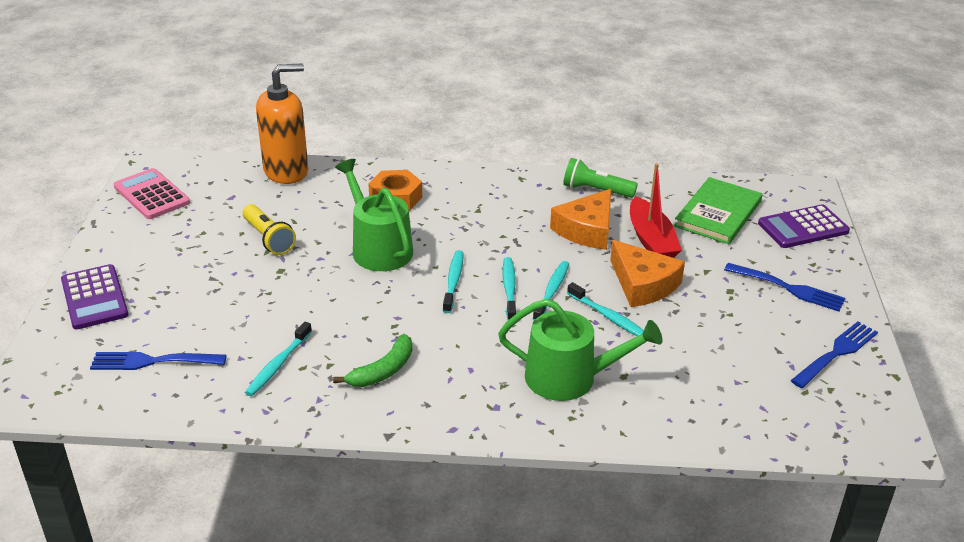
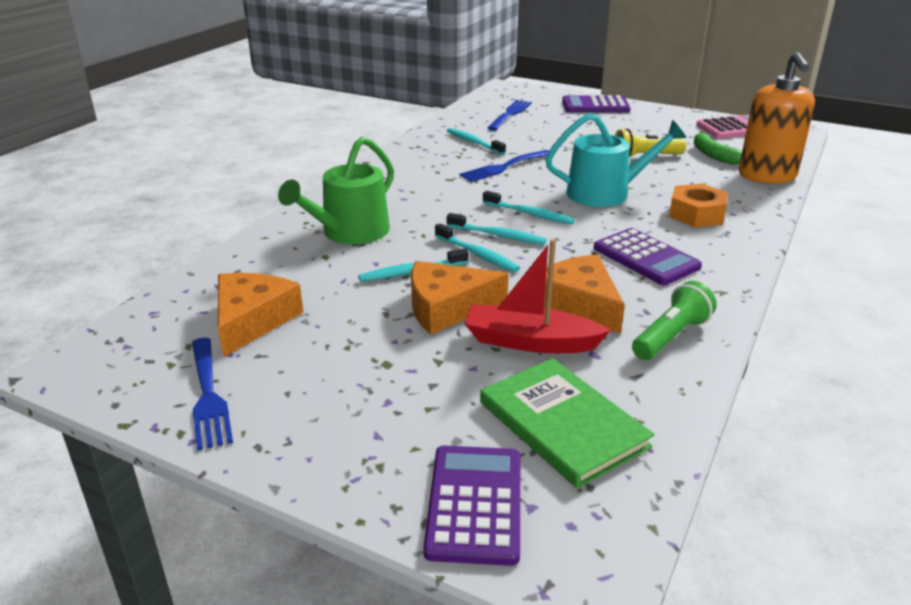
camera: 115 degrees right, 5 degrees down
(378, 248) = (605, 193): green watering can -> turquoise watering can
(383, 371) = (434, 170): green banana -> green banana (713, 155)
(494, 212) = (646, 258): none -> purple calculator
(747, 373) = (252, 320): none -> orange cheese
(788, 288) = (349, 414): blue fork -> blue fork (504, 167)

